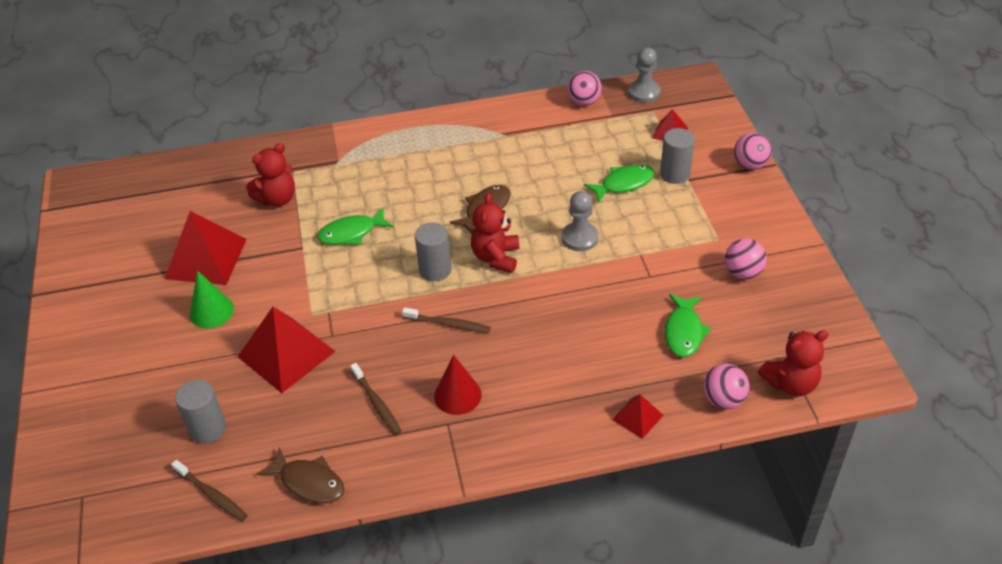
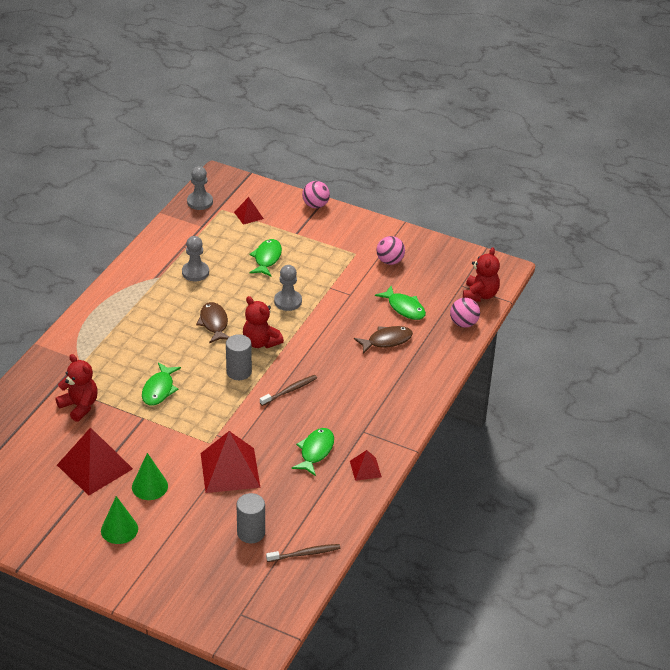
camera: 55 degrees left, 5 degrees down
(135, 328) = (119, 529): none -> green cone
(277, 199) = (79, 406): red teddy bear -> red teddy bear turned 45 degrees counterclockwise
(309, 482) = (342, 508): brown fish -> brown fish (386, 341)
(376, 403) = (315, 451): brown toothbrush -> green fish
(457, 395) = (348, 416): red cone -> none
(541, 152) = (195, 272): none -> grey pawn
(584, 102) = (173, 229): pink ball -> none
(637, 417) = (440, 359): red pyramid -> red pyramid (365, 469)
(675, 174) = (285, 235): grey cylinder -> none

